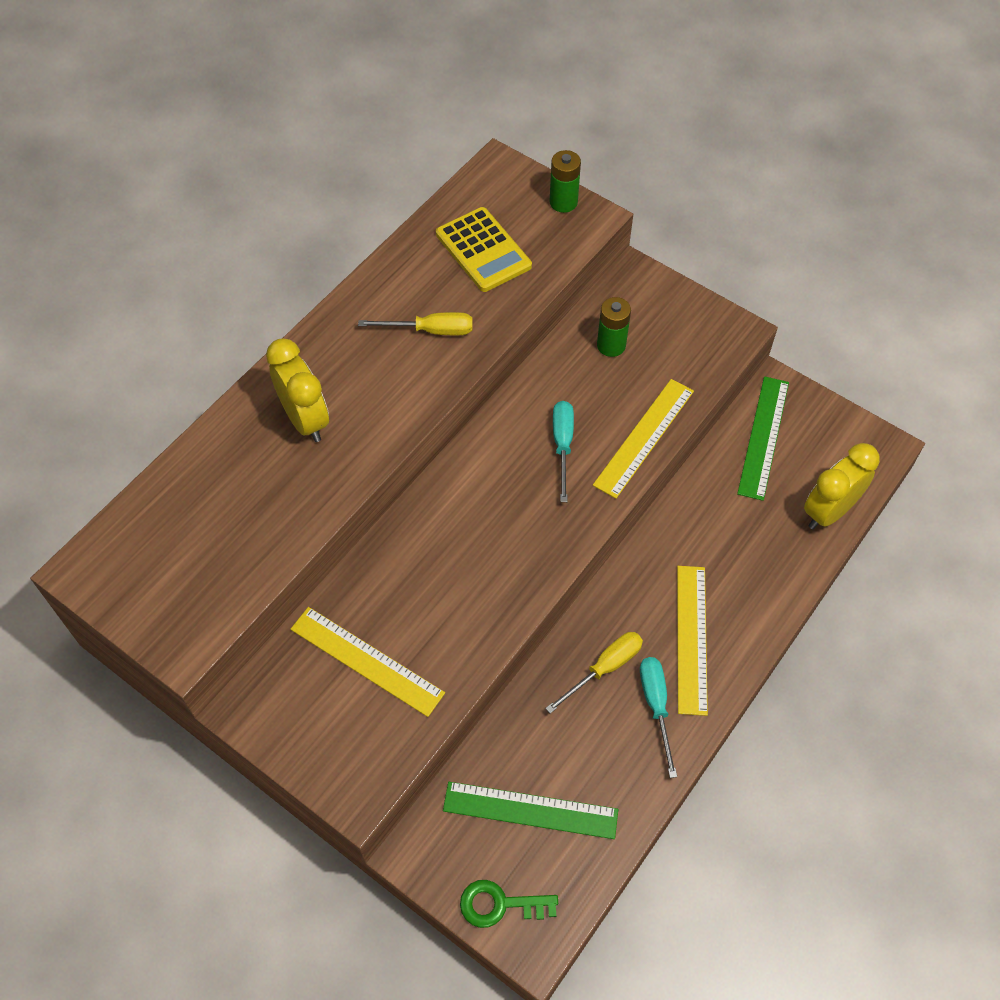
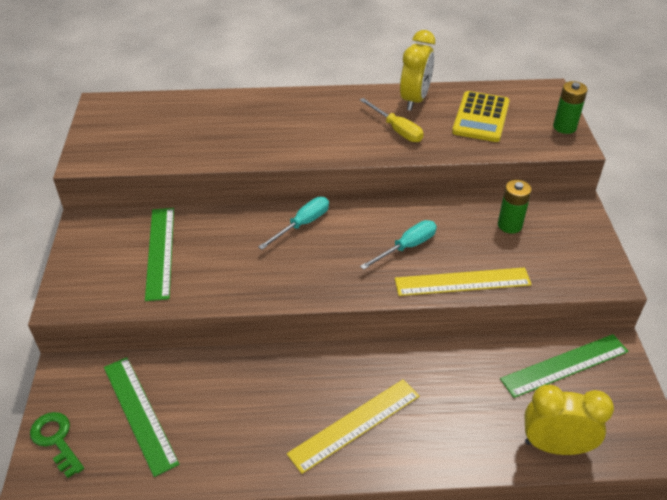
camera: 50 degrees right, 15 degrees down
(305, 419) = (277, 120): yellow clock -> yellow clock (414, 100)
(366, 661) = (160, 252): yellow ruler -> green ruler
(604, 668) = (282, 388): yellow screwdriver -> none
(656, 706) = (280, 437): turquoise screwdriver -> turquoise screwdriver (302, 224)

